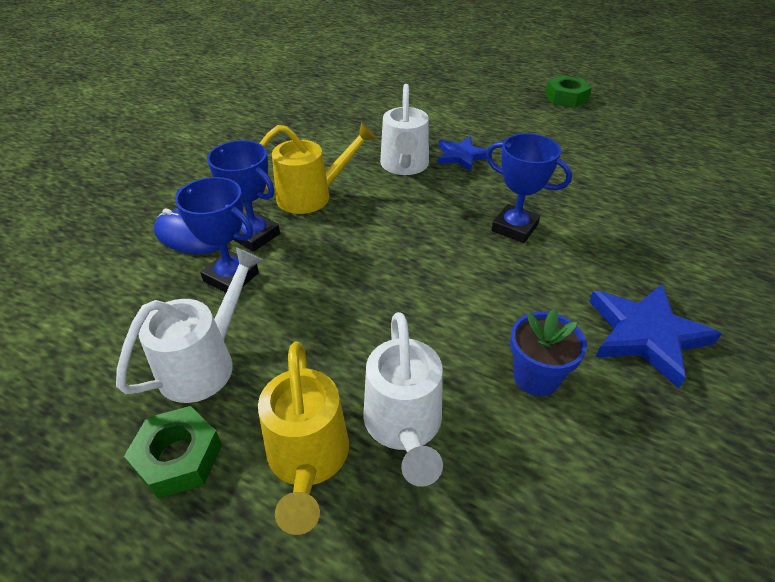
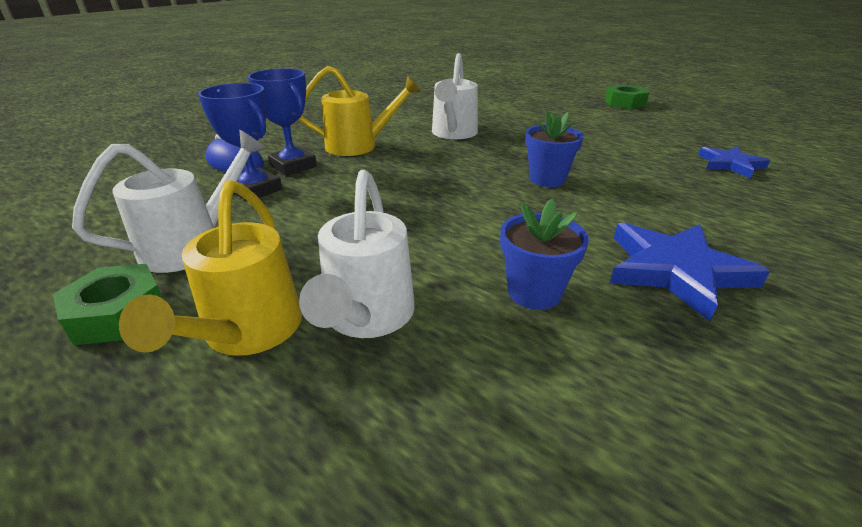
camera: 10 degrees right, 10 degrees down
(461, 156) = (510, 131): blue star -> blue star (730, 164)
(514, 228) = (547, 179): blue trophy -> blue flower pot

